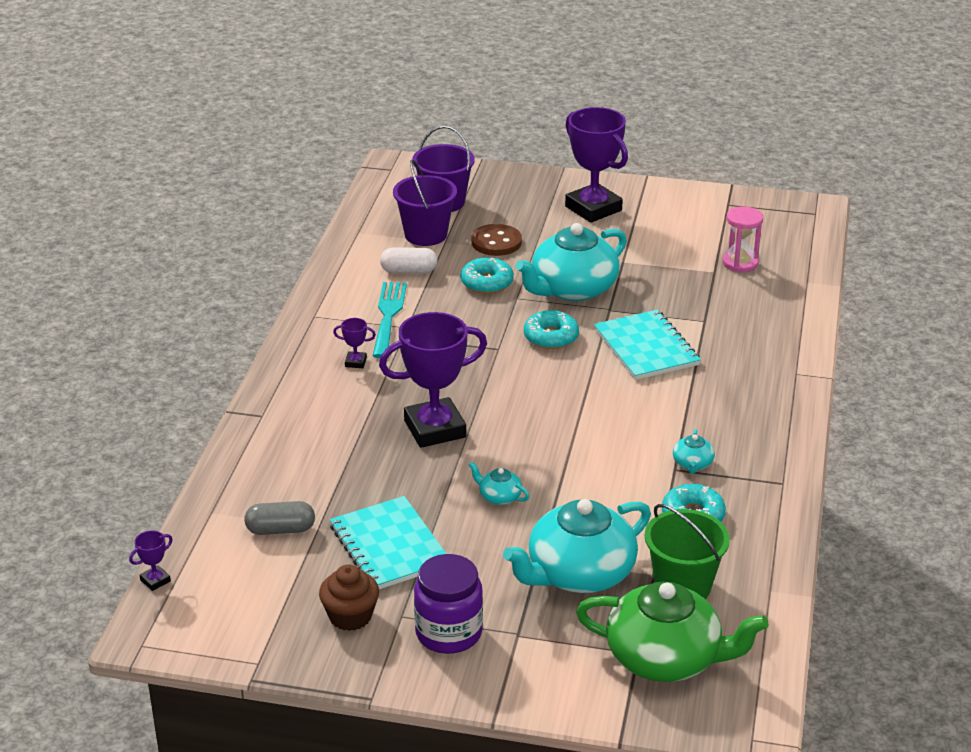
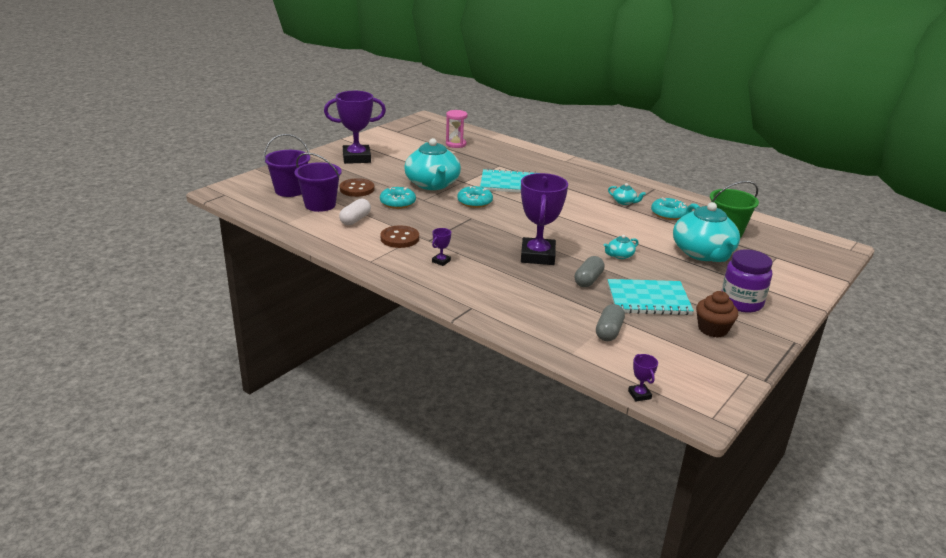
camera: 65 degrees left, 5 degrees down
(388, 316) = (400, 238): turquoise fork -> brown button
(402, 485) = (588, 280): none -> grey capsule
(665, 658) = (783, 251): green teapot -> none

